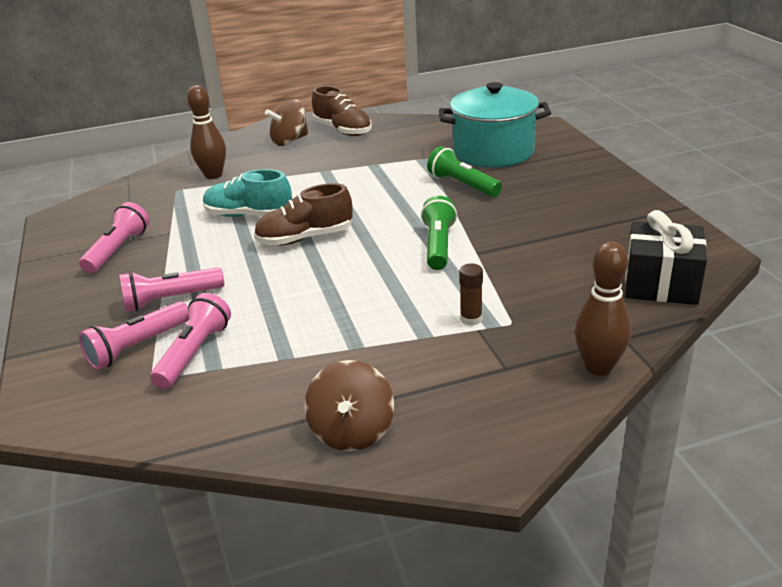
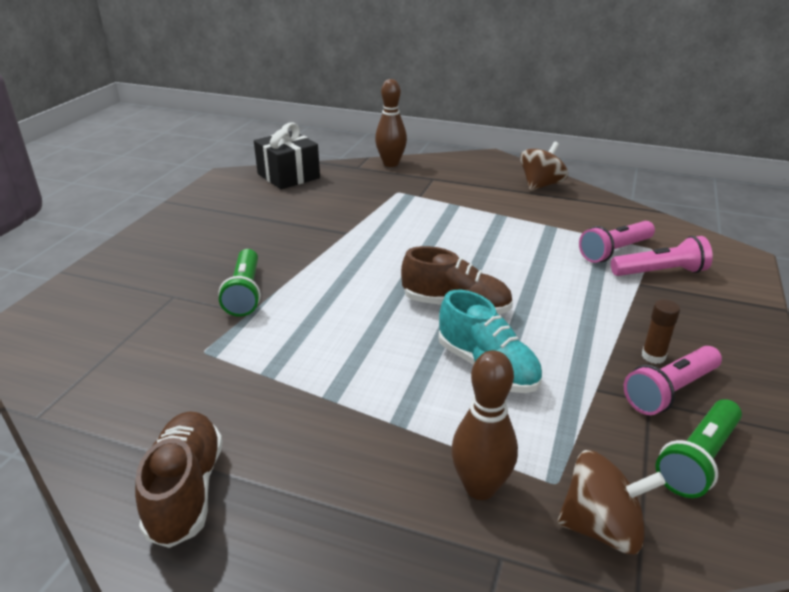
camera: 145 degrees left, 0 degrees up
(171, 300) = (621, 299): pink flashlight -> none
(290, 141) = (289, 517): brown spinning top -> brown spinning top (601, 528)
(438, 245) = (361, 249): green flashlight -> green flashlight (698, 460)
(471, 319) = (416, 201): brown glue stick -> brown glue stick (653, 356)
(493, 152) = (138, 319): turquoise pot -> none

